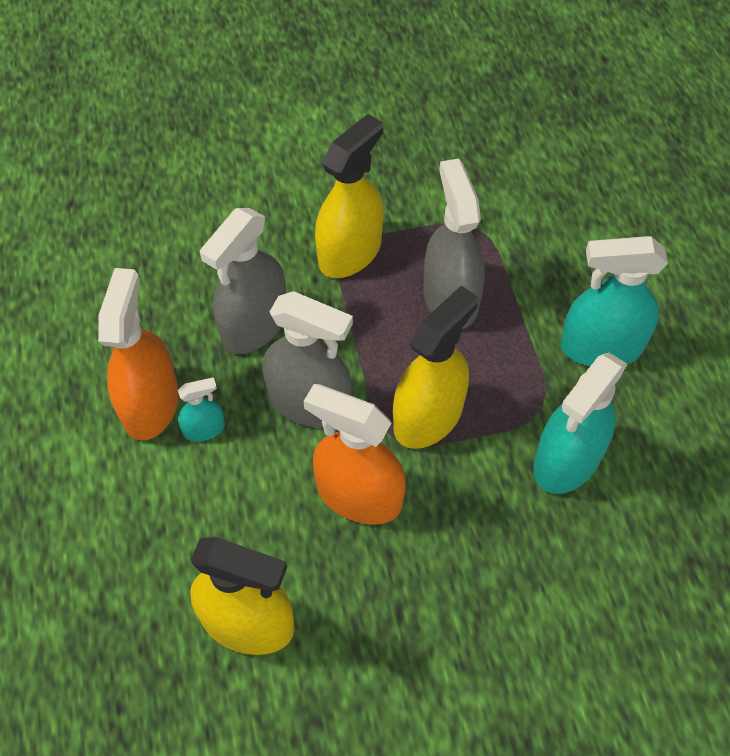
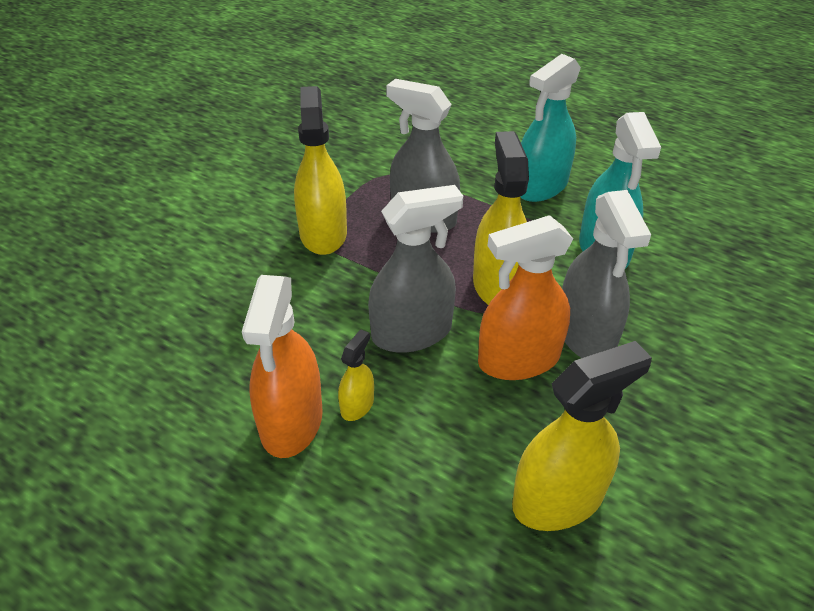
camera: 45 degrees left, 15 degrees down
(150, 404) = (291, 422): orange spray bottle -> orange spray bottle turned 135 degrees counterclockwise
(204, 429) = (357, 405): turquoise spray bottle -> yellow spray bottle
(254, 325) = (309, 316): grey spray bottle -> grey spray bottle (585, 334)

